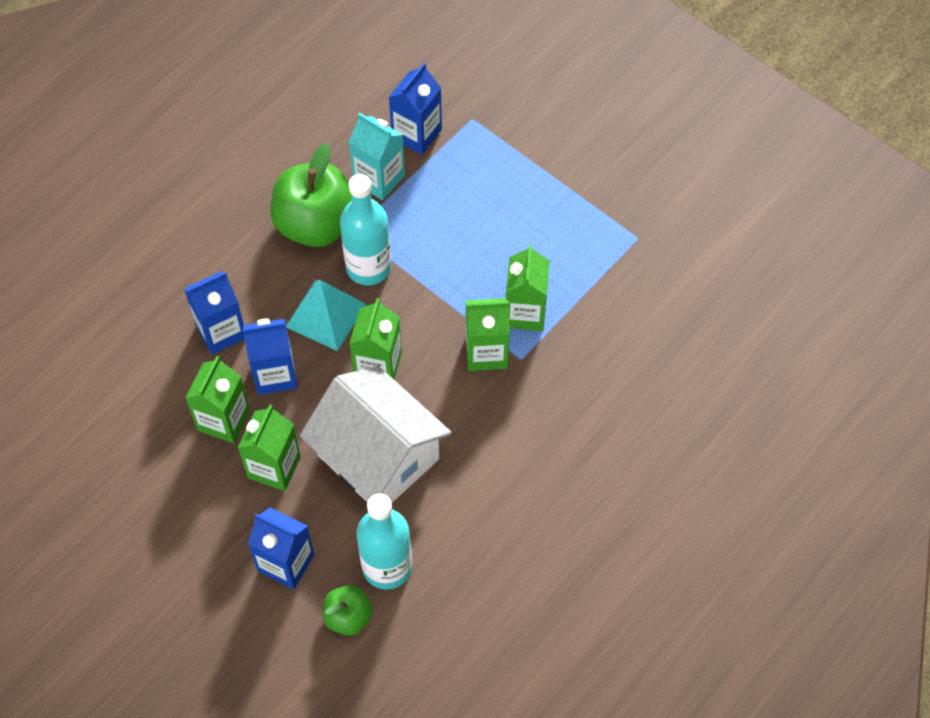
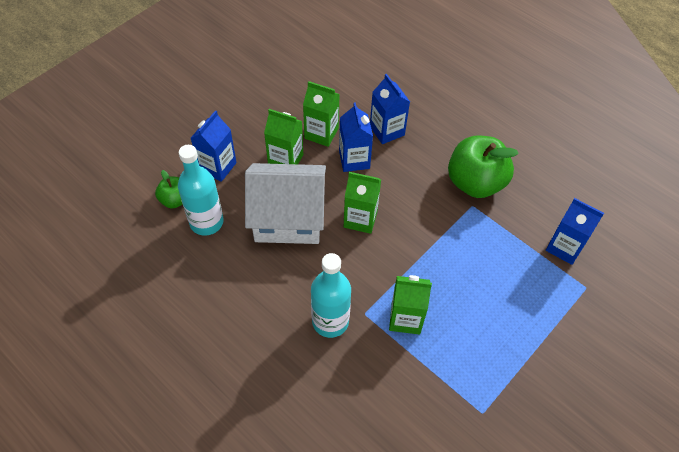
camera: 90 degrees right, 5 degrees down
(326, 315) = (400, 188): turquoise pyramid -> none
(368, 267) = (441, 214): turquoise bottle -> turquoise bottle (330, 321)
(378, 457) = (288, 218): white house -> white house turned 45 degrees clockwise
(379, 179) = (519, 221): turquoise carton -> none
(486, 352) = (370, 289): green carton -> none

